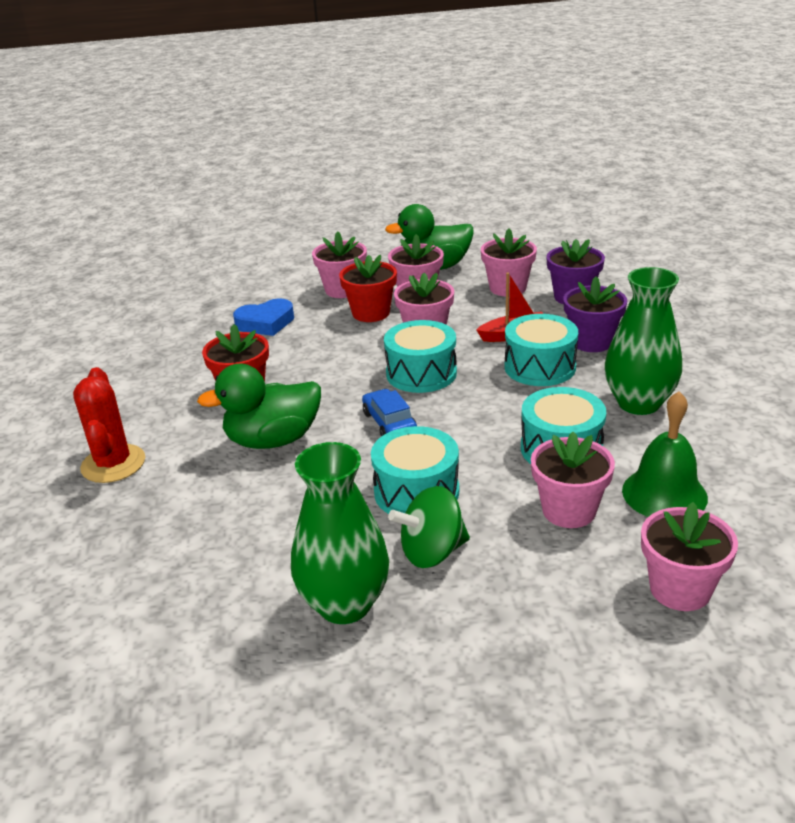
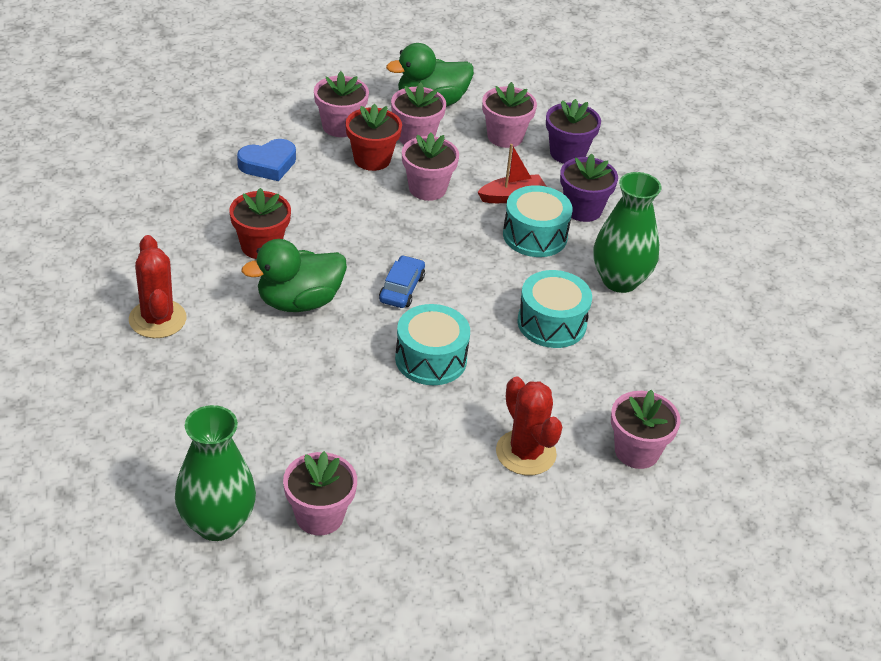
camera: 10 degrees left, 10 degrees up
(344, 604) = (382, 455): green vase -> green vase (217, 523)
(389, 423) = (402, 289): blue car -> blue car turned 45 degrees clockwise
(421, 373) = (426, 236): turquoise drum -> none
(432, 552) = (447, 414): green spinning top -> none
(532, 595) = (526, 453): none -> red cactus
(569, 510) = (556, 382): pink flower pot -> pink flower pot (319, 516)
(664, 494) = (633, 370): green bell -> none

